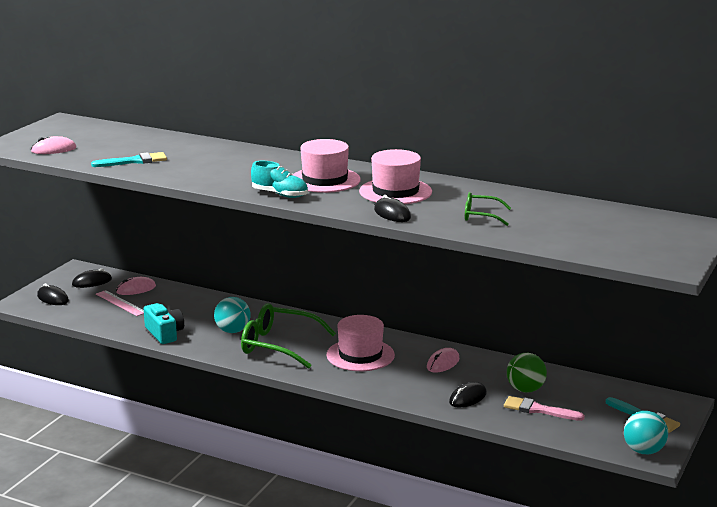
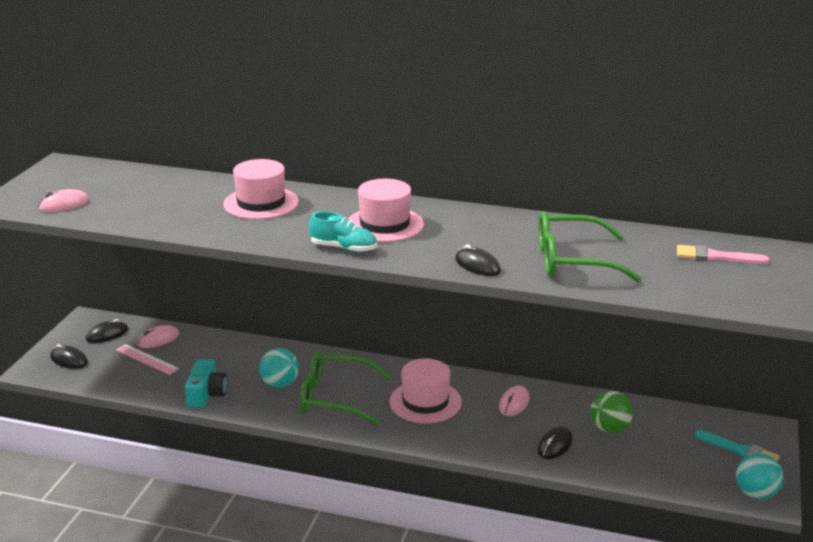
camera: 10 degrees left, 5 degrees up
(134, 161) = (162, 214): turquoise brush -> none
(164, 333) = (206, 394): turquoise camera -> turquoise camera turned 45 degrees clockwise
(395, 192) = (467, 234): pink hat -> pink hat (261, 203)
(481, 216) = (573, 260): green glasses -> green glasses, size x1.90
(538, 410) = (632, 453): pink brush -> pink brush (715, 257)

